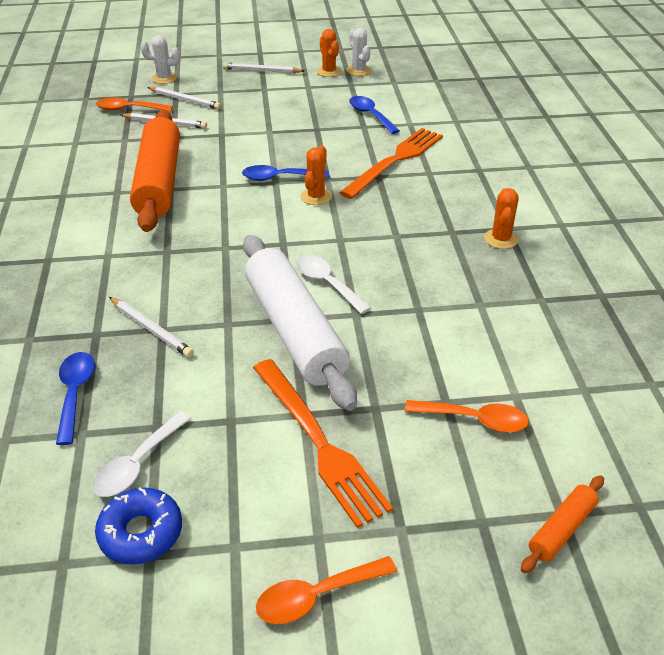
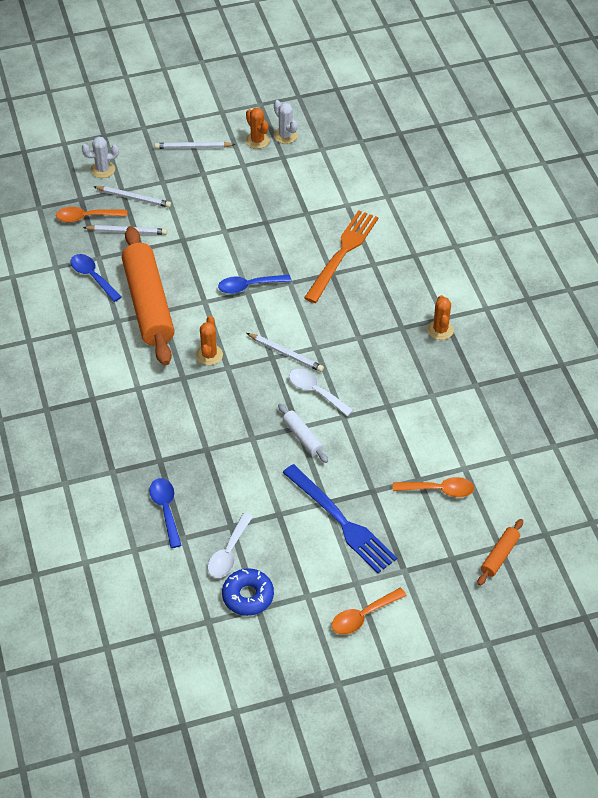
camera: 10 degrees left, 10 degrees up
(151, 329) = (198, 450): white pencil -> white pencil (286, 354)
(295, 330) = (302, 437): white rolling pin -> white rolling pin, size x0.43
(316, 197) = (285, 304): orange cactus -> orange cactus (209, 355)
(318, 442) = (341, 521): orange fork -> blue fork
(370, 115) = (309, 198): blue spoon -> blue spoon (92, 277)

